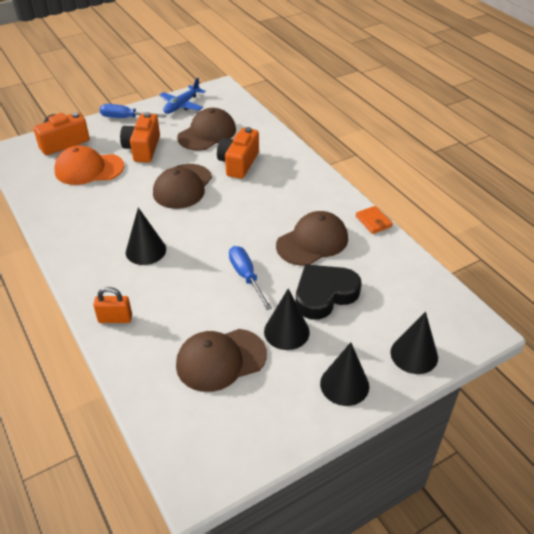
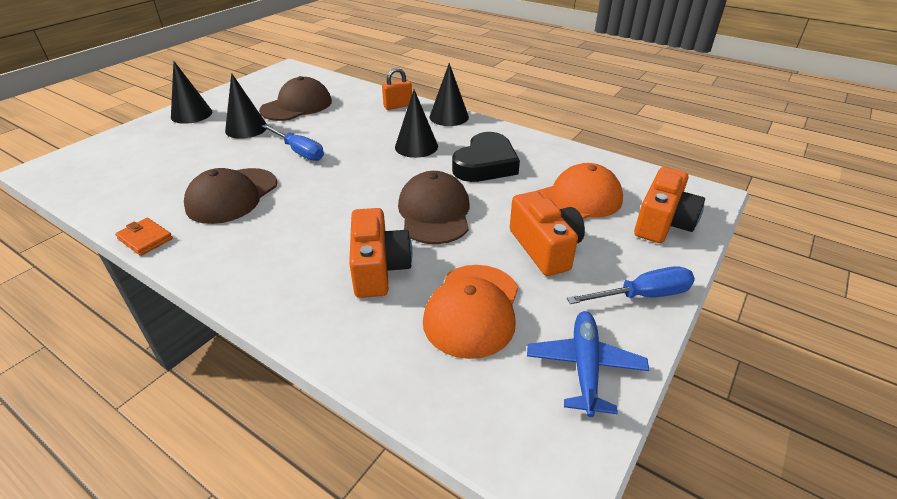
camera: 155 degrees right, 5 degrees down
(207, 133) = (472, 310): brown cap -> orange cap
(324, 294) = (212, 157): black heart -> black heart (485, 164)
(414, 354) = (125, 139): black cone -> black cone (449, 117)

